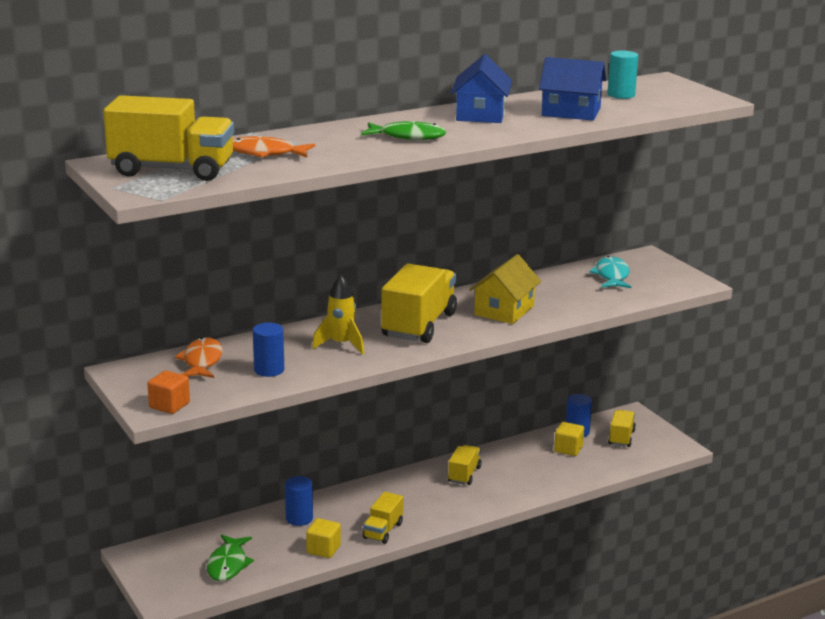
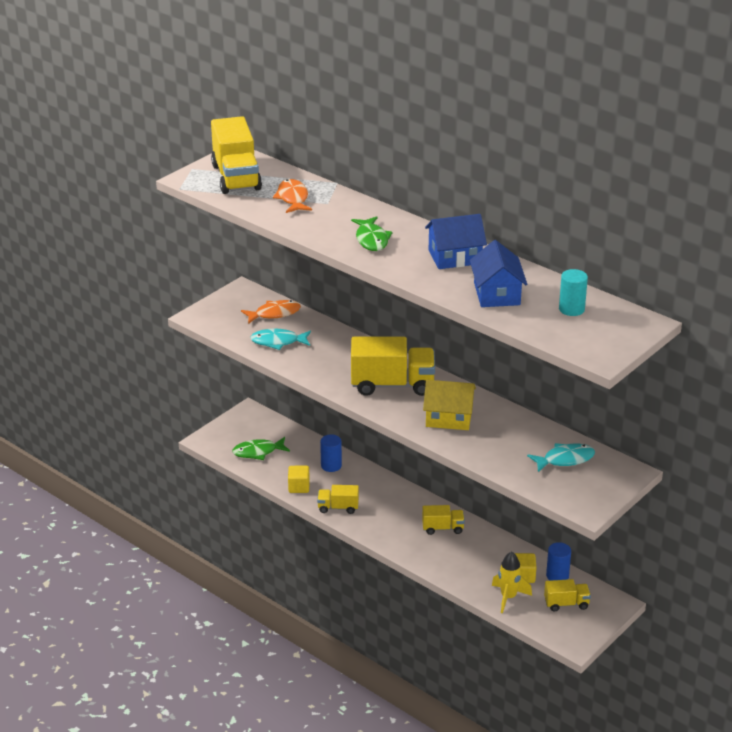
camera: 70 degrees right, 10 degrees up
(169, 405) = (206, 320): orange cube -> none
(269, 370) = (278, 342): blue cylinder -> turquoise fish
(341, 344) = (336, 360): yellow rocket -> yellow rocket (508, 597)

